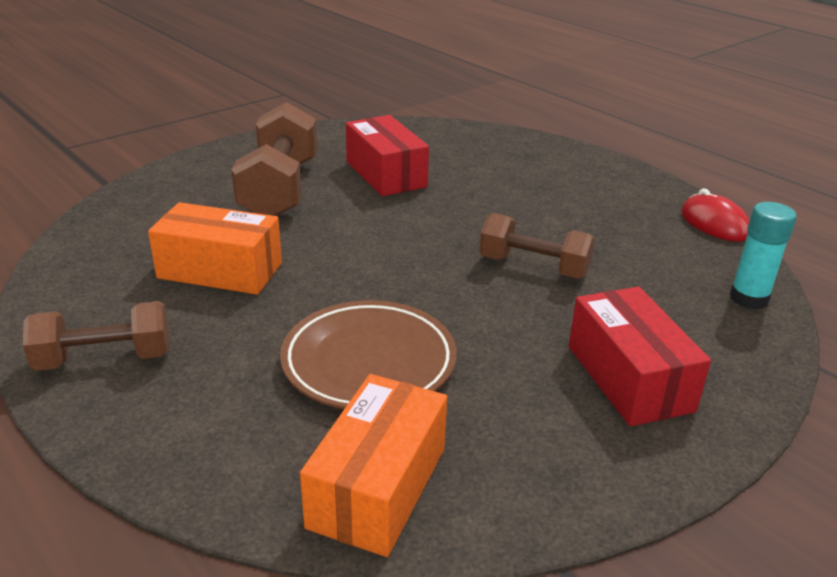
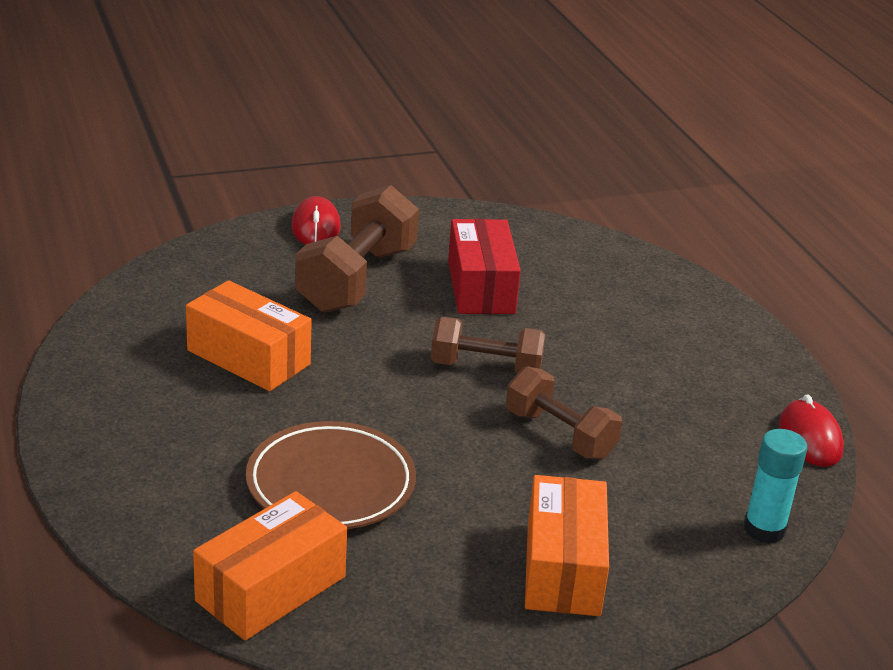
camera: 20 degrees right, 0 degrees up
(104, 359) = (108, 417): brown dumbbell -> brown dumbbell (486, 368)
(220, 159) = (316, 227): none -> red mouse
(629, 378) = (563, 568): red box -> orange box

